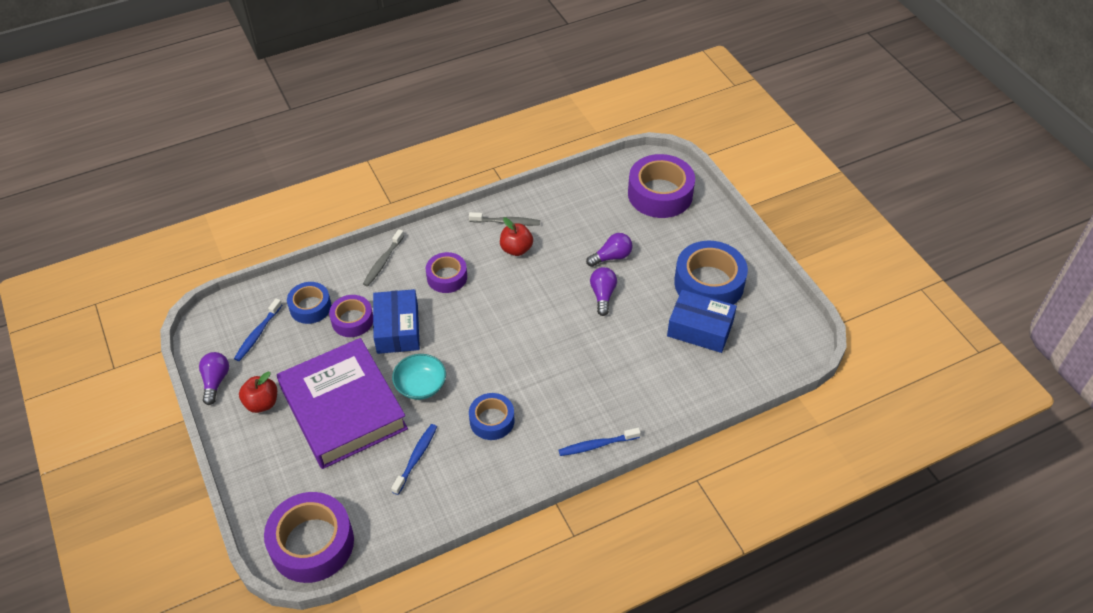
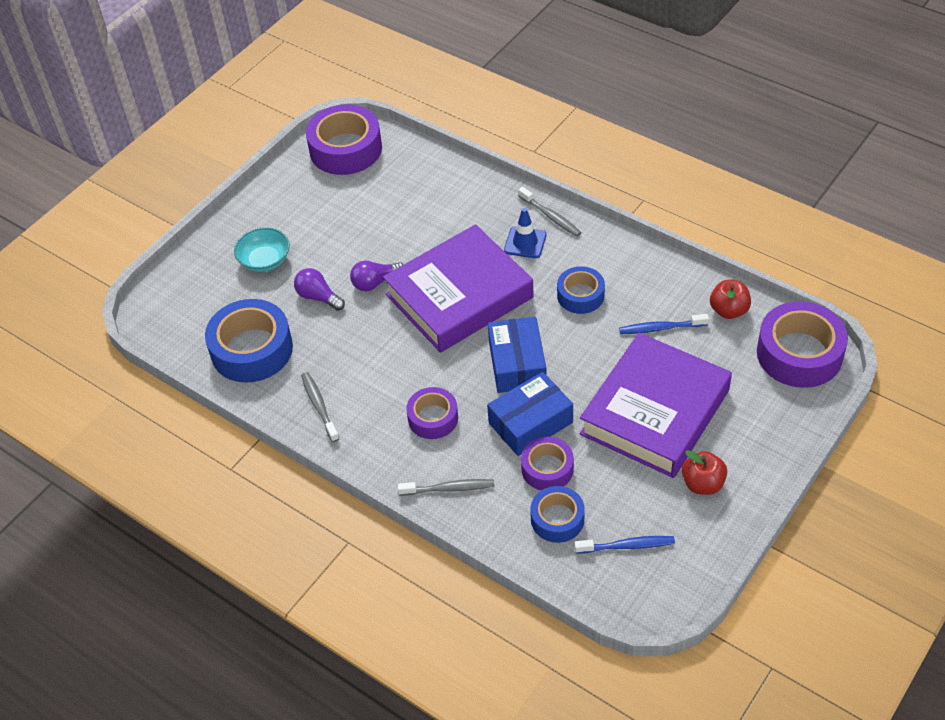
camera: 115 degrees left, 0 degrees up
(216, 381) = (711, 544): purple light bulb -> none
(420, 385) = (583, 366): turquoise bowl -> turquoise bowl (265, 260)
(516, 249) = (355, 378): red apple -> red apple (728, 310)
(551, 340) = (459, 296): none -> purple book
(578, 411) = (525, 242): none -> blue traffic cone
(597, 445) = (550, 216): blue toothbrush -> grey toothbrush
(660, 194) = (200, 296): purple tape -> purple tape (345, 149)
(700, 329) = (372, 200): blue box -> blue box (517, 364)
(709, 283) = (310, 214): blue tape -> blue tape (252, 349)

